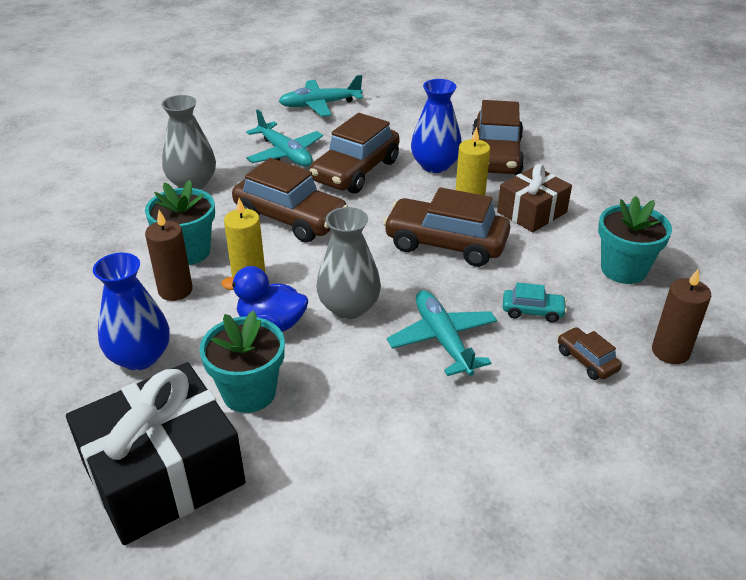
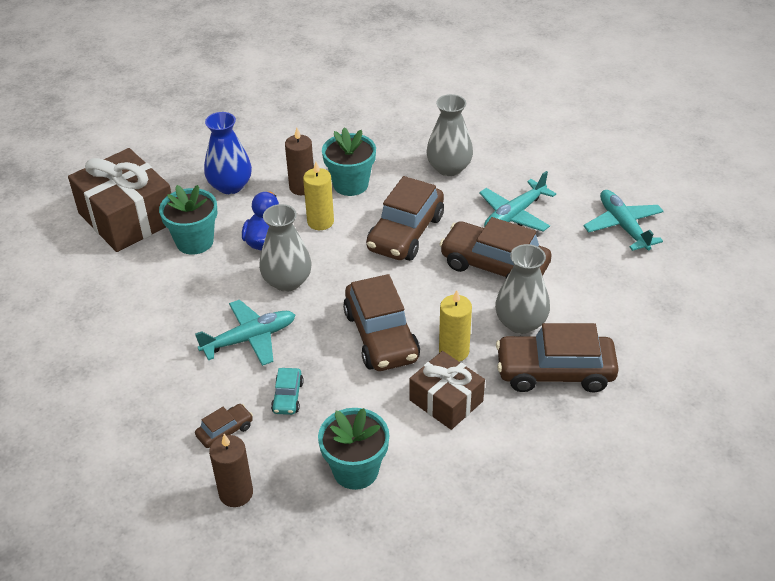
camera: 85 degrees right, 5 degrees up
(164, 474) = (127, 217): black gift -> brown gift
(435, 165) = (520, 323): blue vase -> grey vase
(445, 244) = (381, 336): brown car -> brown car turned 150 degrees clockwise

